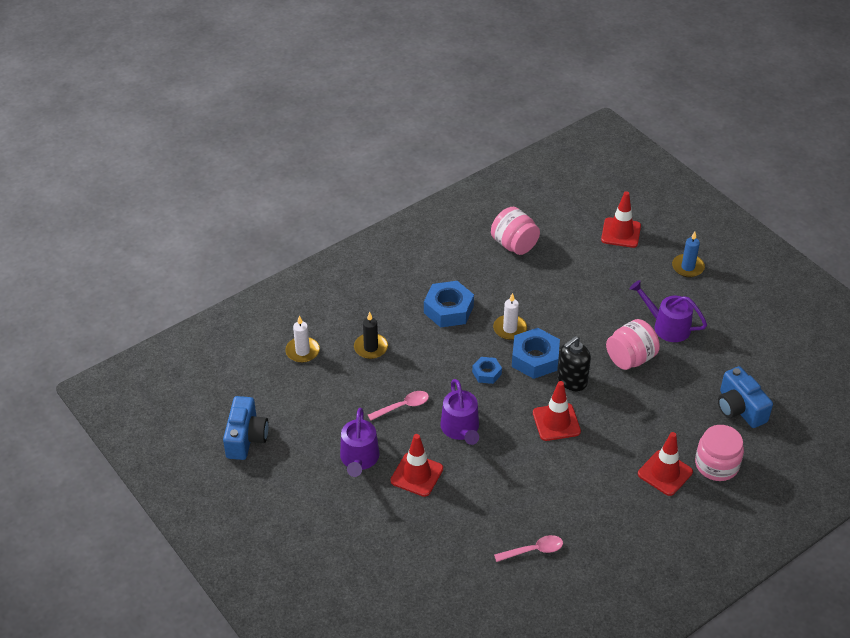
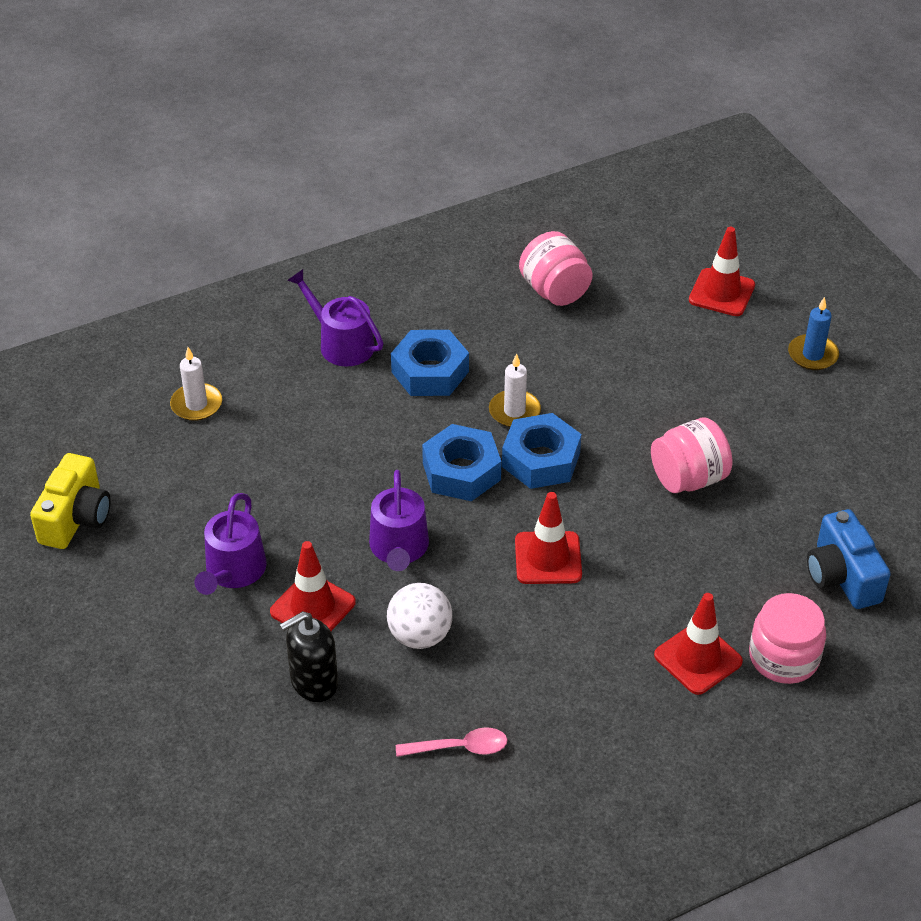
camera: 10 degrees right, 0 degrees up
(246, 438) = (76, 518): blue camera -> yellow camera
(371, 348) = (298, 412): black candle -> none
(403, 406) = (321, 503): pink spoon -> none
(486, 373) = (461, 471): blue nut -> blue nut, size x1.80
(489, 483) = (420, 635): none -> white ball
(572, 381) = (588, 500): black soap dispenser -> black soap dispenser (313, 682)
(667, 326) = (758, 438): purple watering can -> purple watering can (341, 343)

